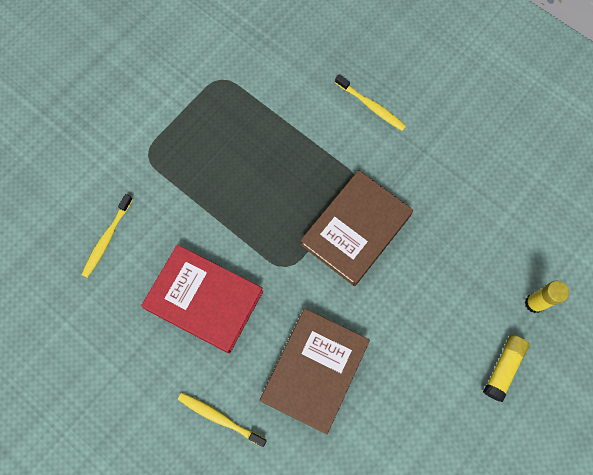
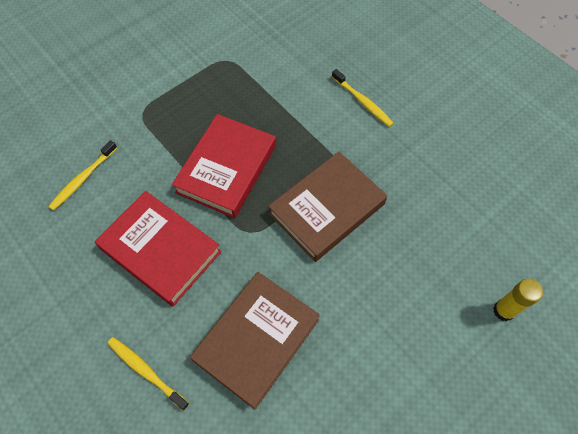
camera: 10 degrees right, 10 degrees down
(249, 204) = (226, 169): none -> red book
(503, 368) = (461, 373): yellow glue stick -> none

